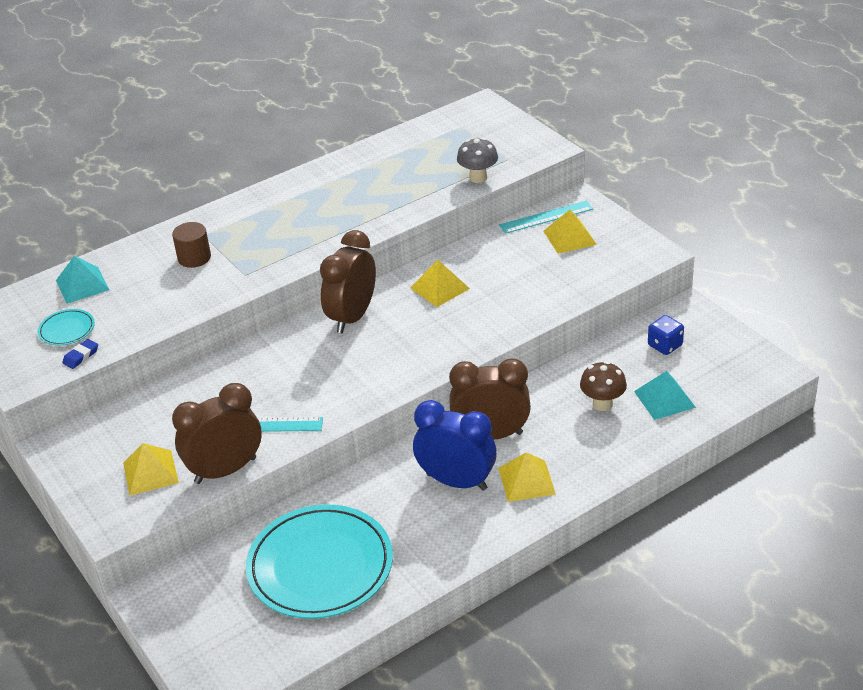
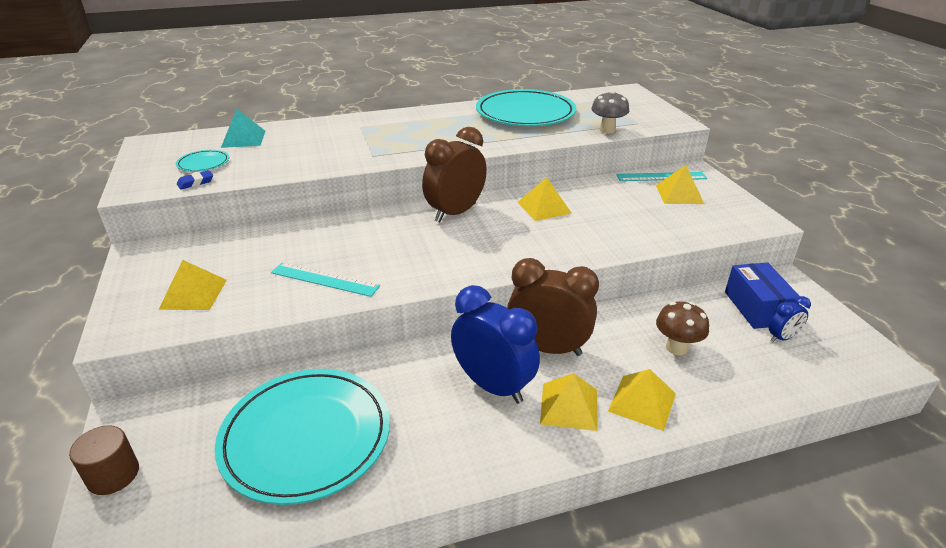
camera: 15 degrees right, 5 degrees down
(194, 258) = (341, 138): brown cylinder -> brown cylinder (113, 475)
(225, 470) = (259, 310): brown clock -> none
(379, 171) = (525, 113): none -> turquoise plate
(585, 461) = (642, 402): none -> yellow pyramid
(664, 399) = (748, 359): turquoise pyramid -> none
(665, 345) = (756, 308): blue dice -> blue box
(690, 370) = (782, 338): none -> blue clock

